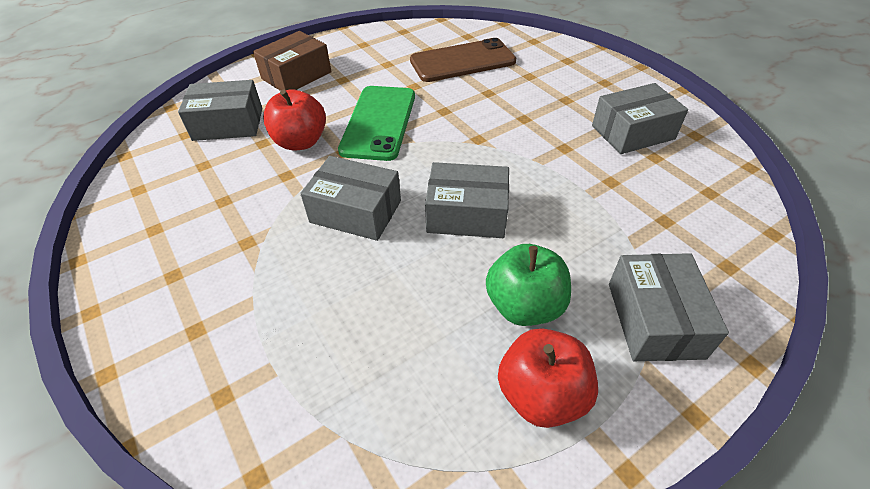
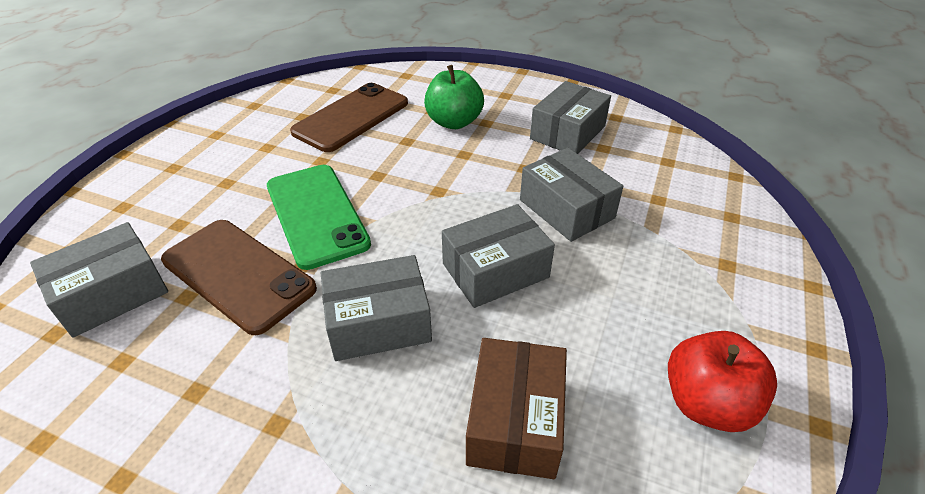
camera: 35 degrees left, 5 degrees down
(296, 75) = (159, 198): brown box -> brown box (515, 420)
(300, 142) = (238, 274): red apple -> brown phone
(524, 305) = (622, 331): green apple -> green apple (454, 122)
(654, 319) = (724, 287): grey box -> grey box (566, 209)

